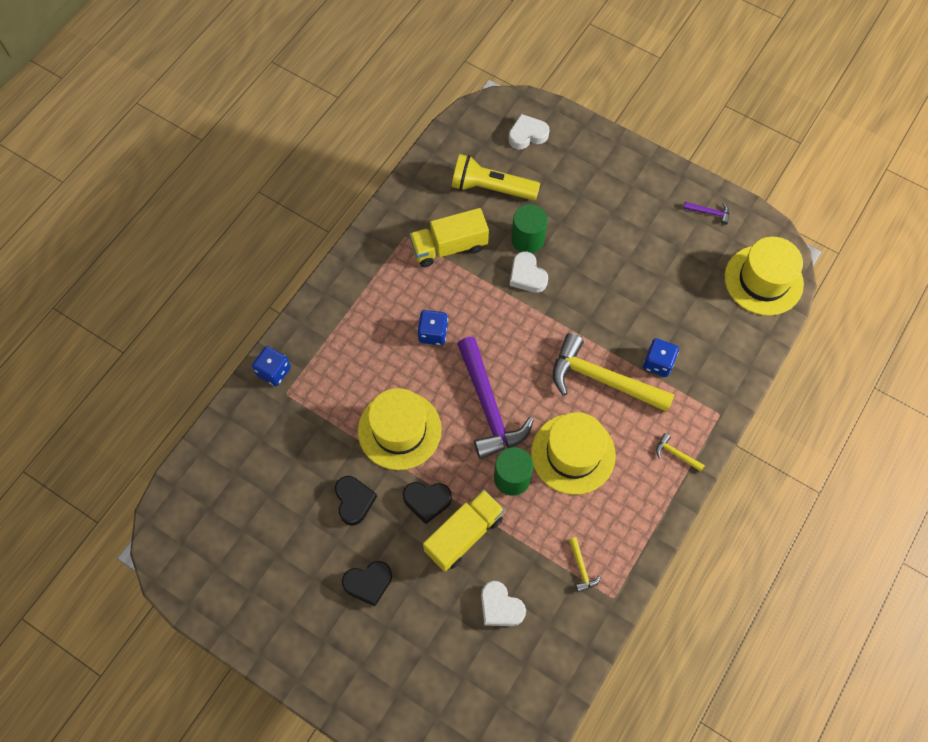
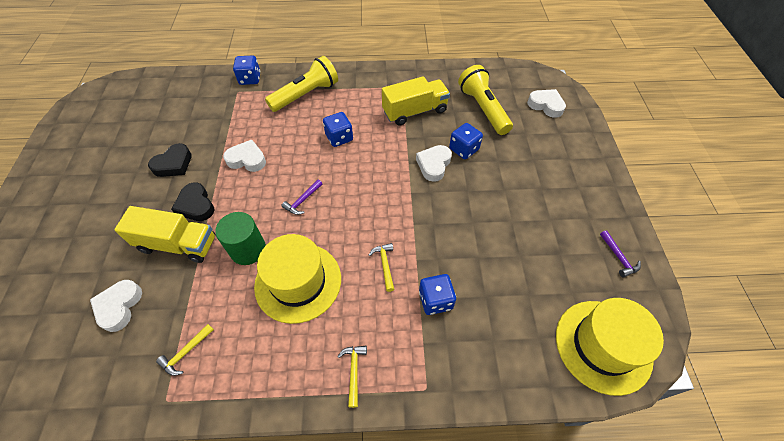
camera: 55 degrees right, 10 degrees down
(346, 330) = (306, 95): none -> yellow flashlight
(368, 583) = (107, 206): black heart -> none
(399, 430) = (247, 159): yellow hat -> white heart
(449, 247) = (415, 111): yellow truck -> yellow truck turned 120 degrees clockwise
(489, 407) = (302, 201): purple hammer -> purple hammer, size x0.40
(527, 239) = (464, 149): green cylinder -> blue dice
(602, 379) = (384, 265): yellow hammer -> yellow hammer, size x0.40

